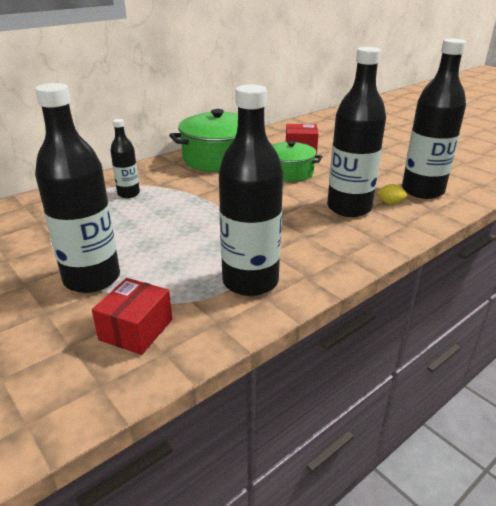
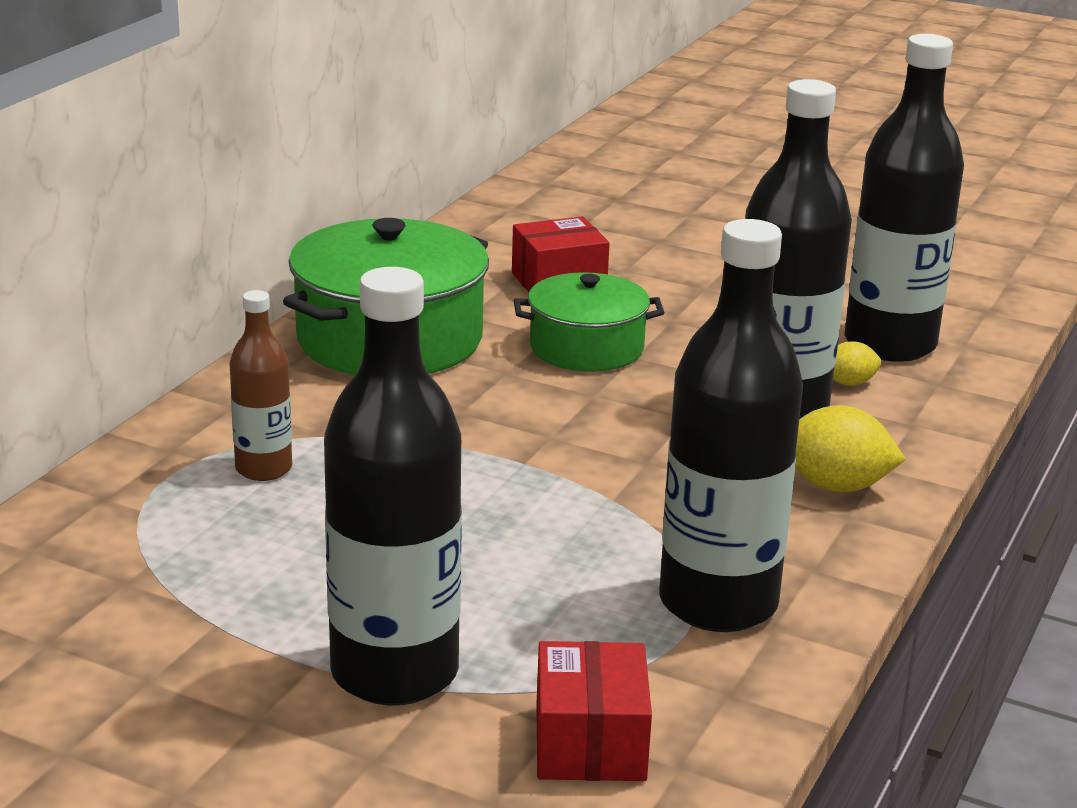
camera: 25 degrees left, 5 degrees down
(128, 194) = (263, 469): black bottle -> brown bottle
(348, 243) = (836, 486): none -> yellow lemon

